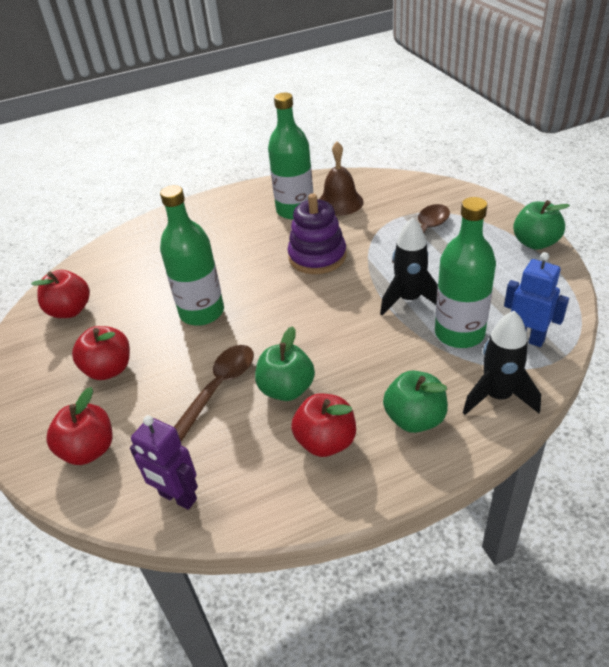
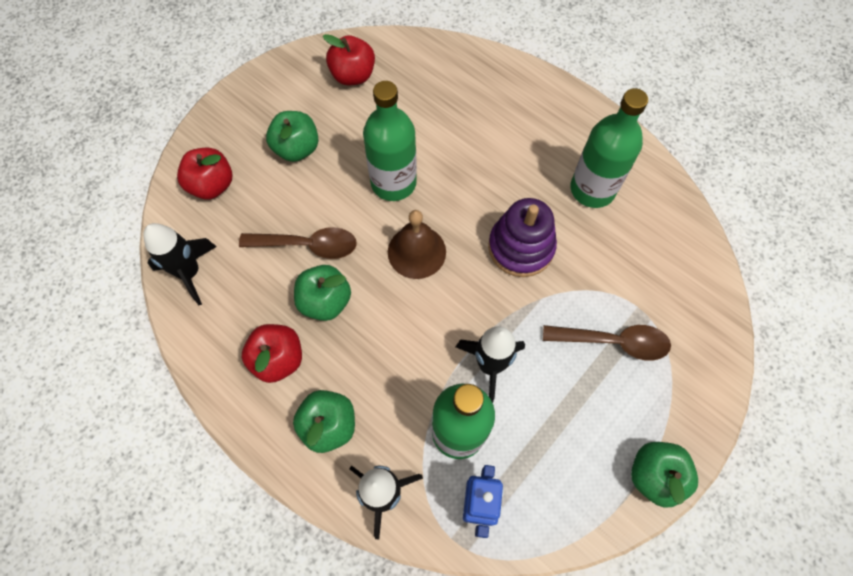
camera: 60 degrees right, 25 degrees up
(109, 369) = (297, 148): red apple -> green apple
(177, 497) = (189, 273): purple robot -> black rocket
(340, 202) = (630, 229): brown bell -> brown bell (416, 252)

